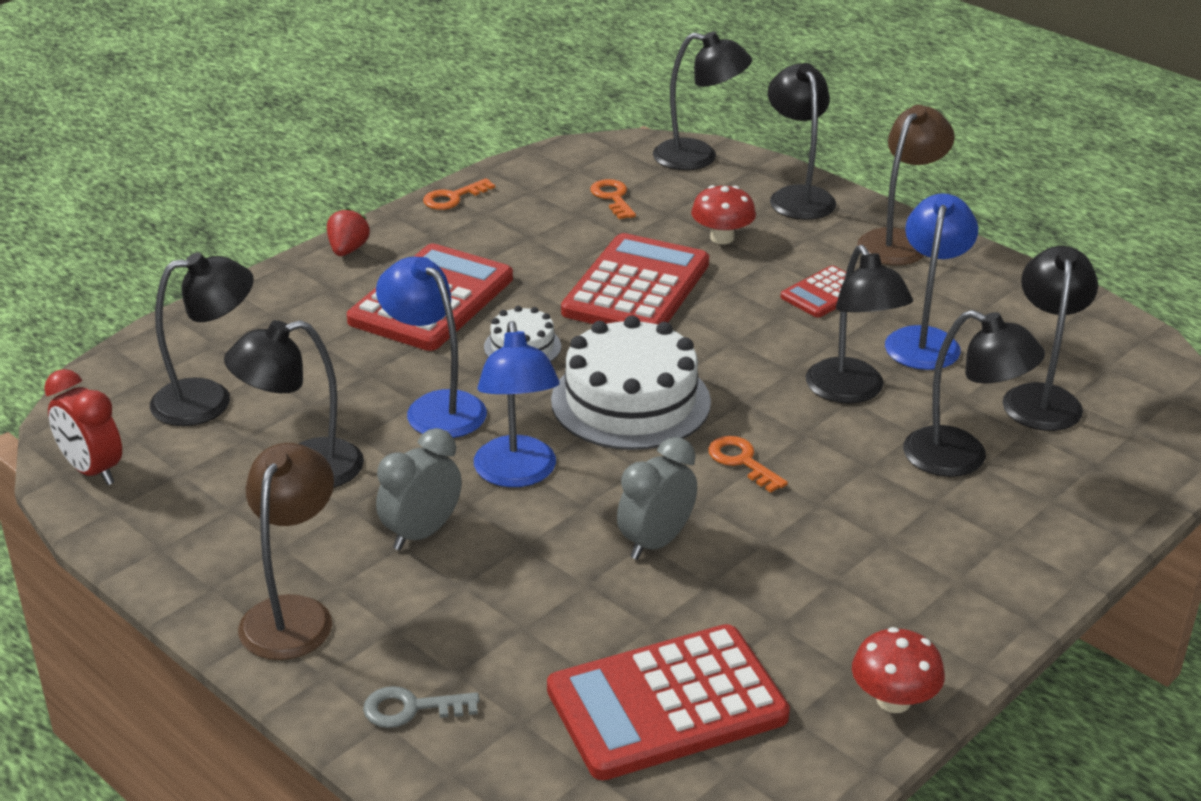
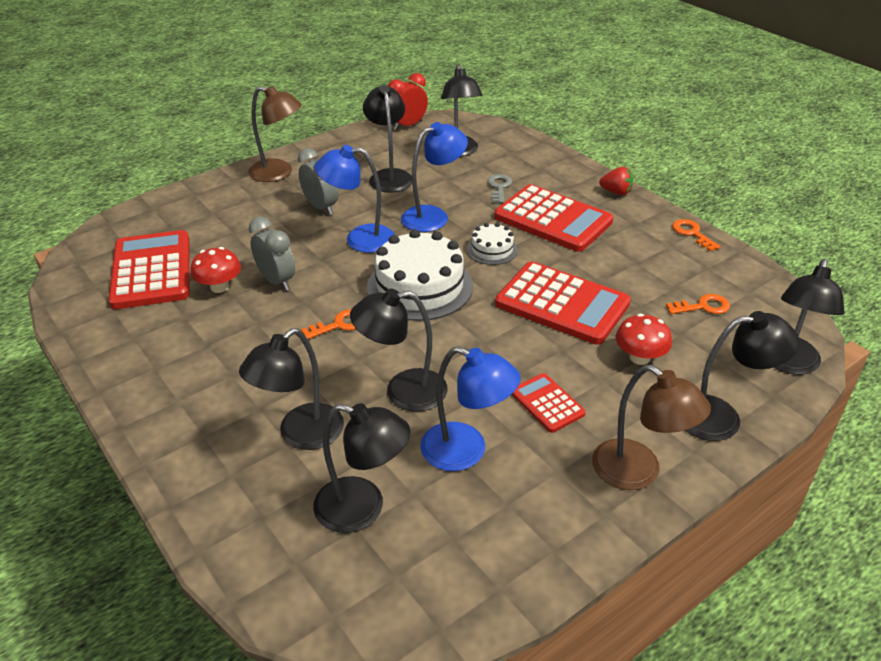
camera: 100 degrees right, 5 degrees up
(411, 708) = (198, 200): grey key -> grey key (499, 187)
(893, 700) = (99, 349): red mushroom -> red mushroom (219, 287)

